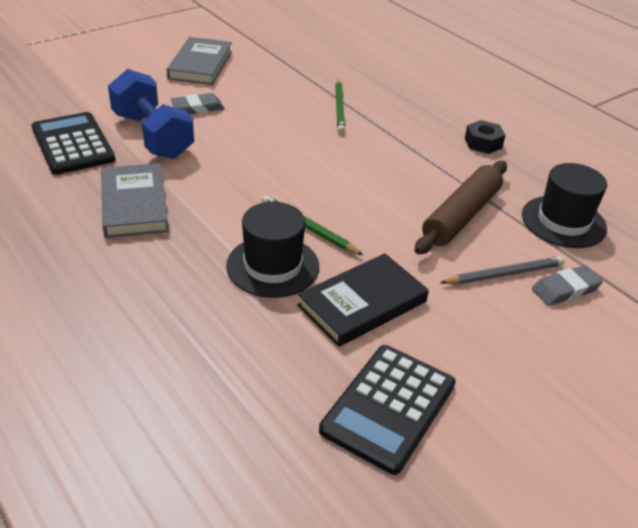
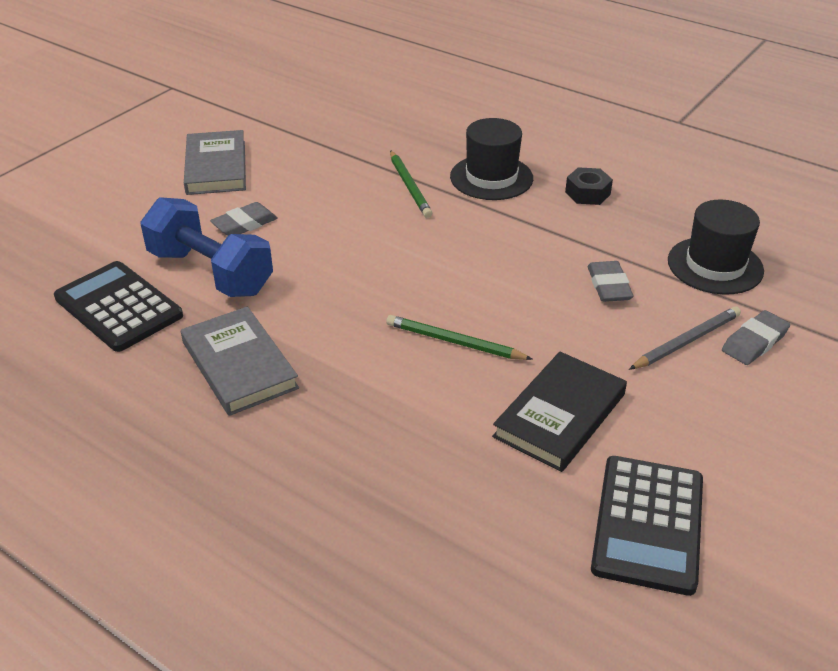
camera: 15 degrees left, 0 degrees up
(273, 266) = (440, 398): black hat -> black hat (491, 177)
(461, 216) = (609, 286): brown rolling pin -> grey eraser

